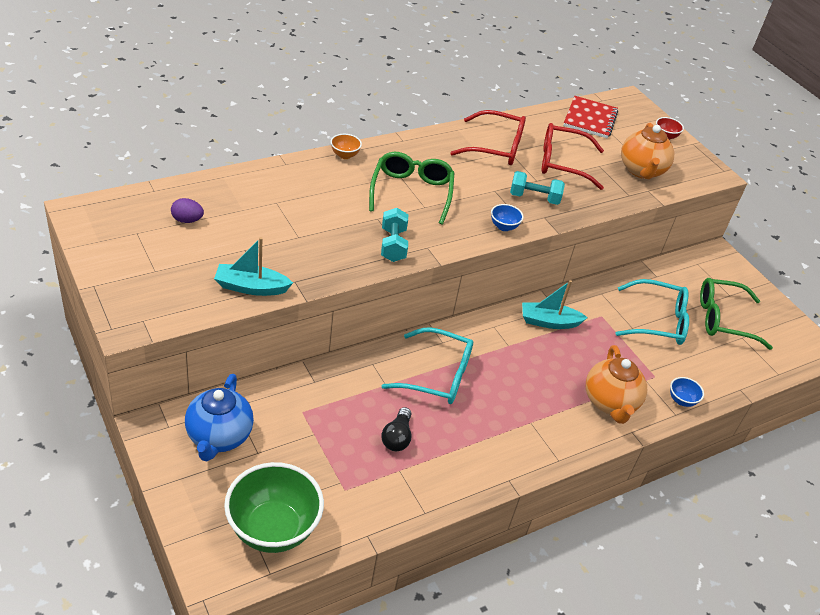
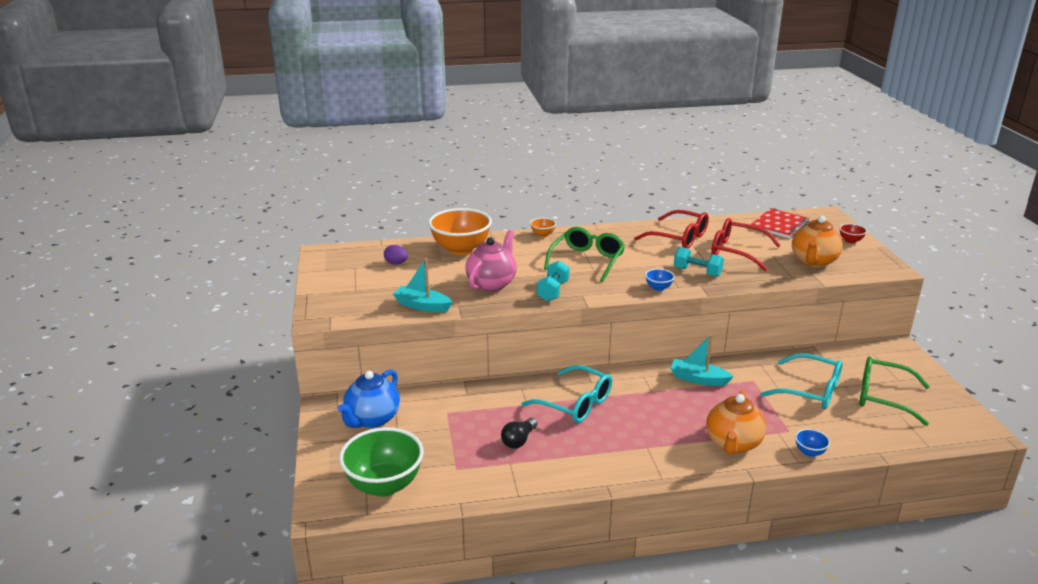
camera: 25 degrees right, 15 degrees down
(257, 188) = (461, 249): none -> orange bowl
(318, 241) = (492, 284): none -> pink teapot

